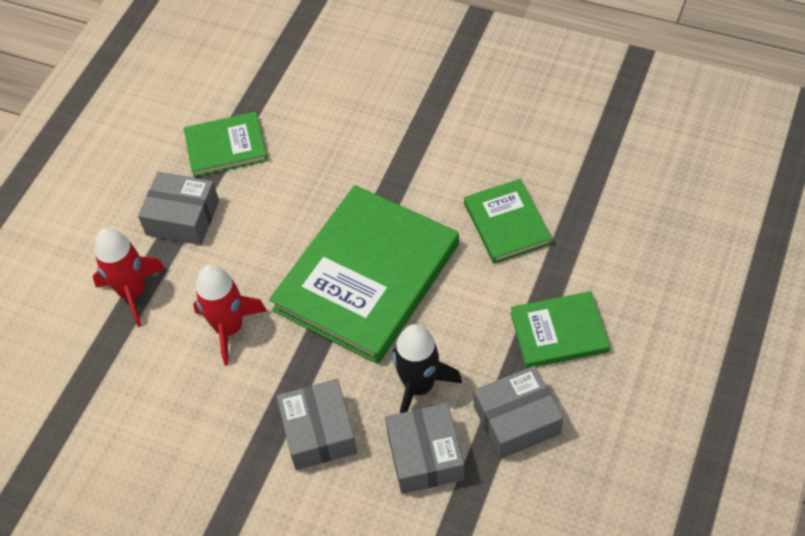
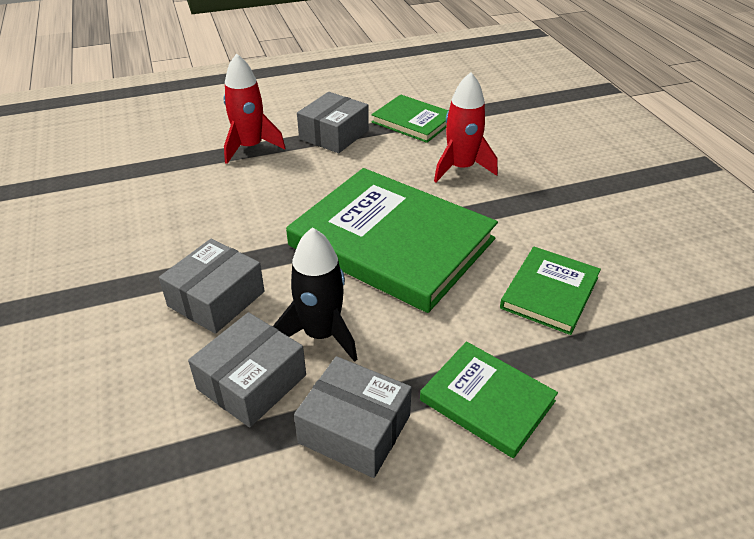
camera: 45 degrees right, 15 degrees down
(183, 218) = (334, 135): grey box -> grey box turned 60 degrees clockwise
(229, 328) = (266, 201): red rocket -> red rocket (461, 168)
(366, 277) = (392, 242): green book -> green book turned 45 degrees clockwise

